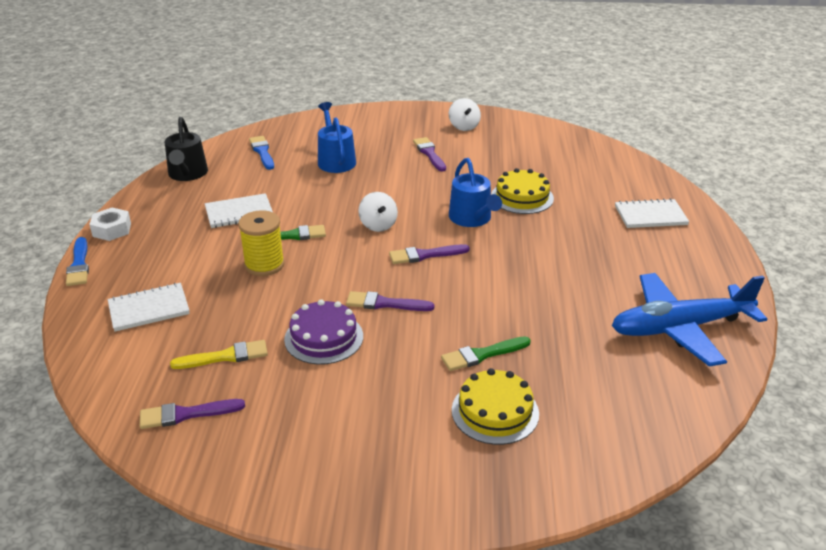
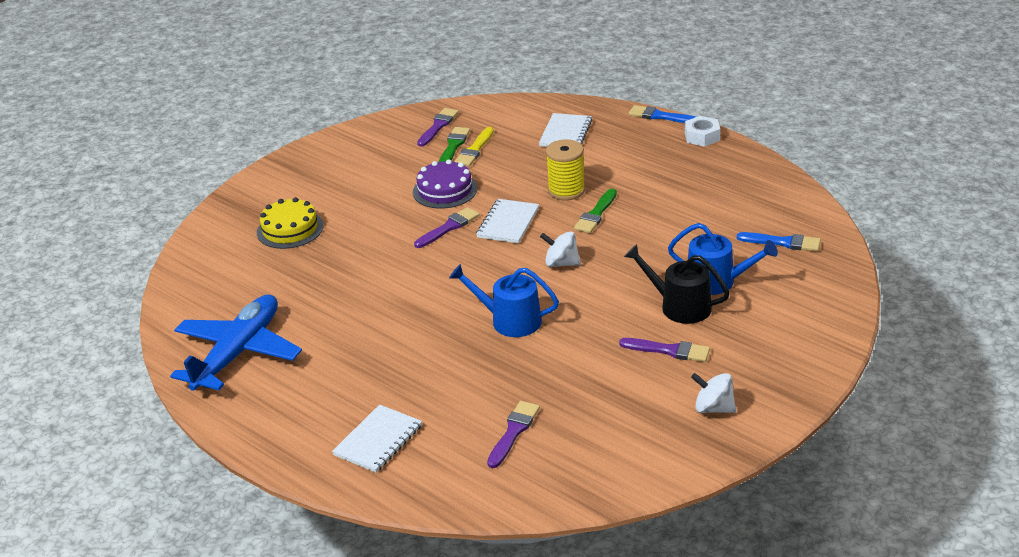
camera: 130 degrees right, 0 degrees up
(187, 174) = (773, 189): black watering can -> black watering can (680, 306)
(239, 213) = (665, 199): white notebook -> white notebook (508, 223)
(425, 255) = (486, 270): purple brush -> purple brush (513, 432)
(482, 355) = (341, 246): green brush -> green brush (453, 146)
(522, 197) = (510, 371): yellow cake -> none

